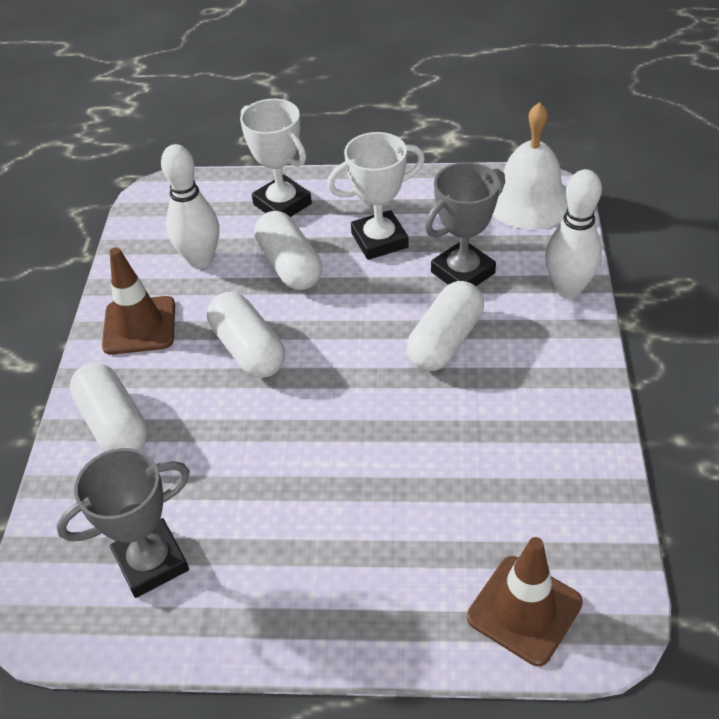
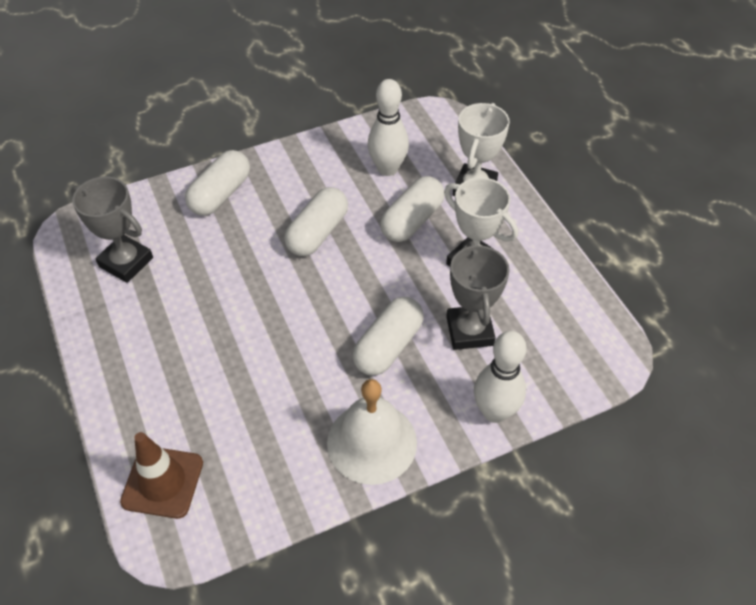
camera: 60 degrees right, 5 degrees up
(139, 326) = (308, 166): brown traffic cone -> none
(445, 341) = (388, 346): white capsule -> white capsule turned 60 degrees counterclockwise
(463, 272) = (469, 331): grey trophy -> grey trophy turned 60 degrees clockwise
(529, 200) = (589, 347): white bell -> white bell (372, 442)

